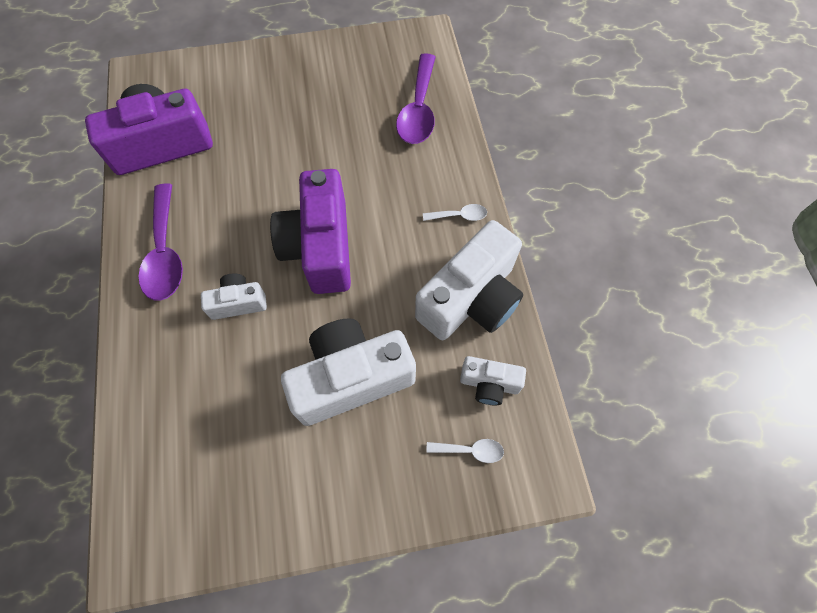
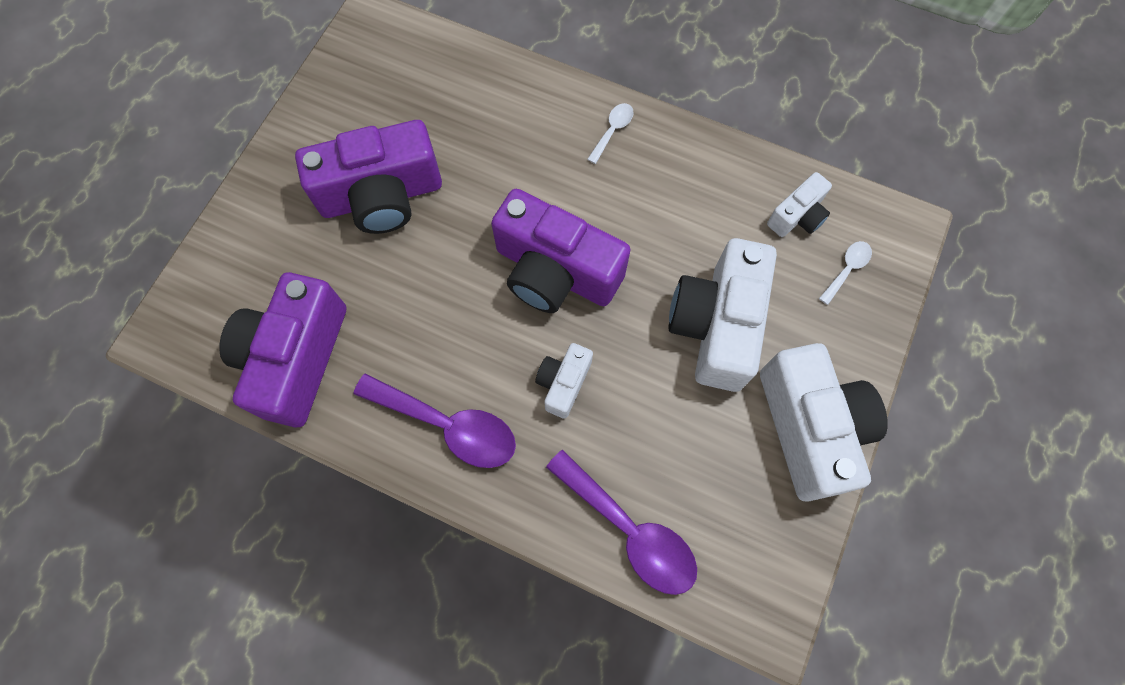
camera: 55 degrees left, 5 degrees up
(304, 118) = (381, 196): none -> purple camera
(418, 109) = (460, 86): purple spoon -> purple spoon (629, 530)
(471, 299) = (706, 177): white camera -> white camera (809, 428)

